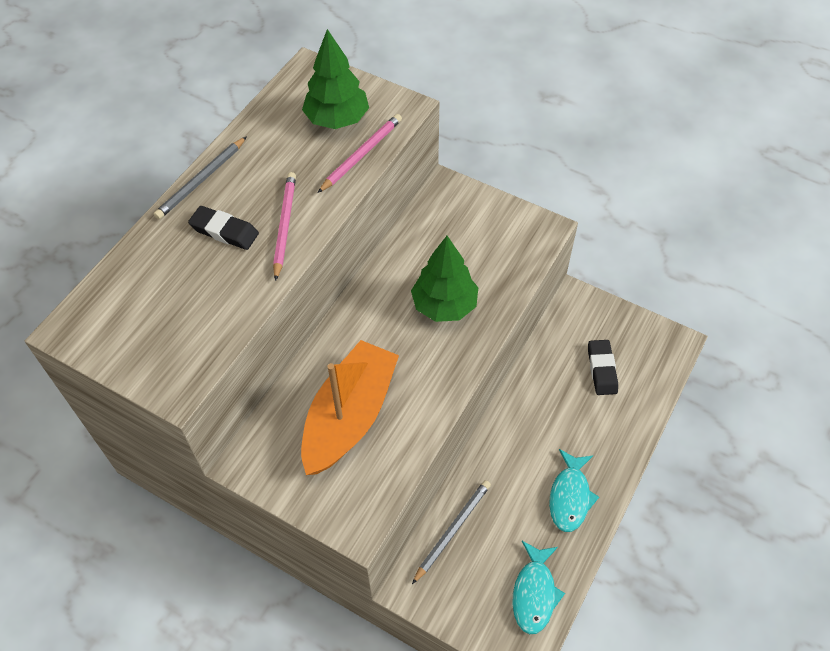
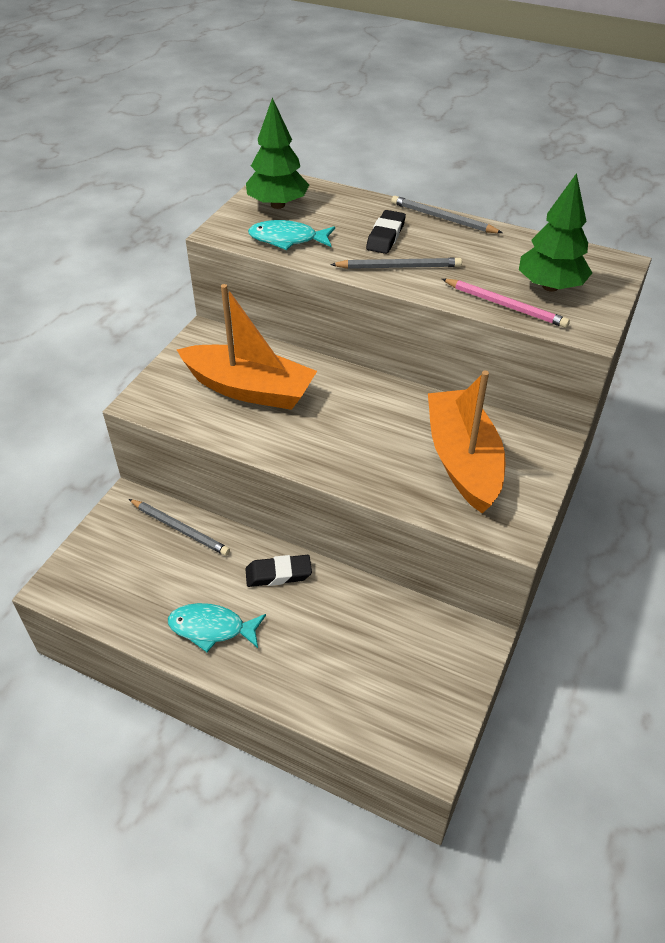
camera: 85 degrees right, 10 degrees down
(284, 225) = (399, 267): pink pencil -> grey pencil
(444, 305) = (384, 447): green tree -> green tree (277, 205)
(464, 250) = (463, 460): none -> orange boat
(534, 593) = (109, 596): turquoise fish -> turquoise fish (287, 239)
(602, 369) = (378, 665): black eraser -> black eraser (278, 574)

